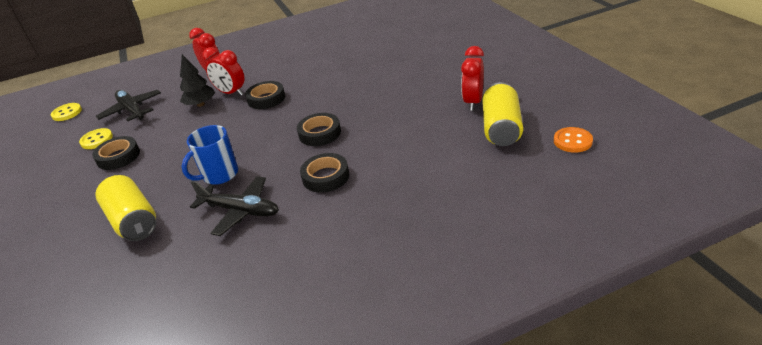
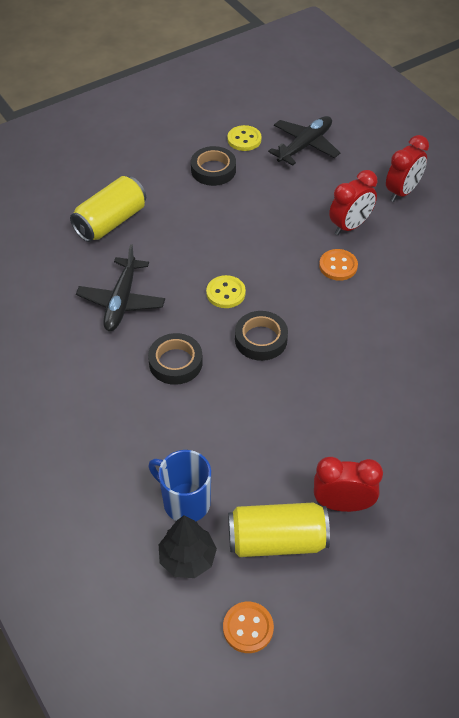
camera: 75 degrees right, 15 degrees up
(67, 113) = (297, 91): yellow button -> yellow button (225, 293)
(200, 104) = (321, 204): black tree -> black tree (187, 558)
(219, 175) = (180, 266): blue mug -> blue mug (185, 502)
(231, 93) = (350, 226): red clock -> red clock turned 150 degrees counterclockwise
(266, 99) = (338, 266): black tape -> orange button

